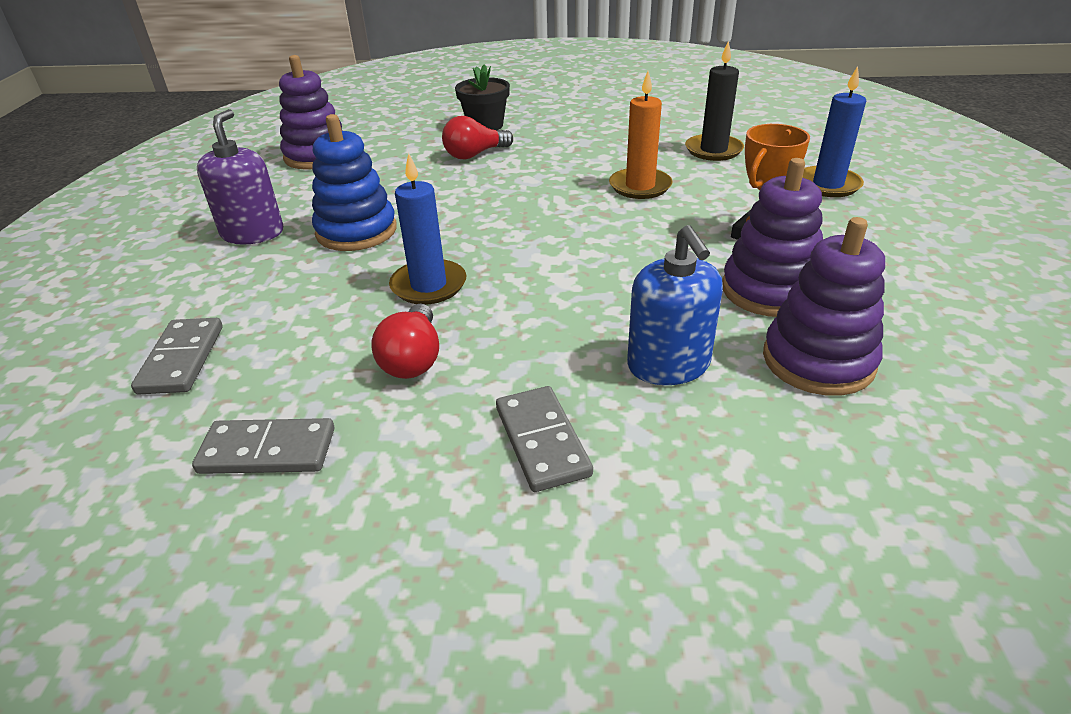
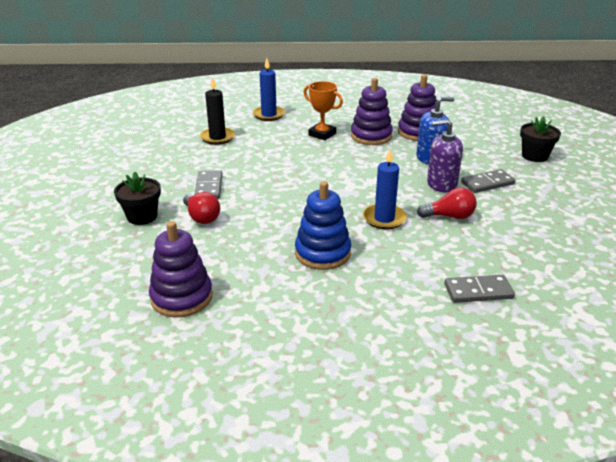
camera: 95 degrees left, 5 degrees down
(253, 233) = (327, 301): purple soap dispenser -> purple soap dispenser (441, 184)
(267, 451) = (527, 246): grey domino -> grey domino (209, 187)
(640, 186) = (264, 160): orange candle -> none
(719, 595) = (534, 156): none -> black flower pot

